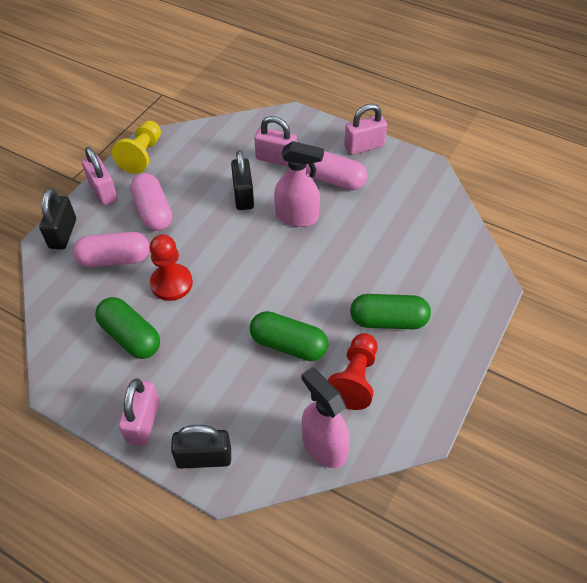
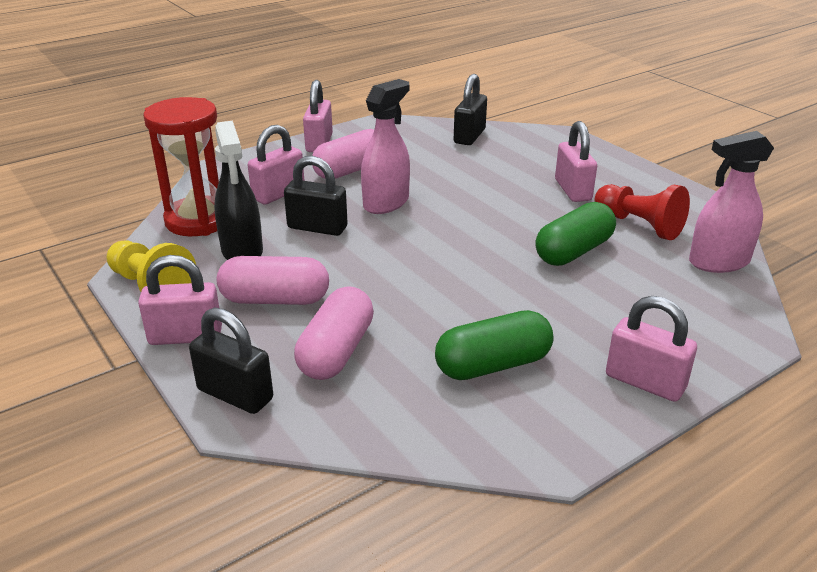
camera: 65 degrees left, 20 degrees down
(171, 283) = (422, 311): red pawn -> none
(196, 174) = (242, 251): none -> black spray bottle
(204, 457) = (714, 344): black padlock -> black padlock (469, 136)
(221, 139) = (198, 220): none -> red hourglass
(388, 320) = (572, 190): green capsule -> pink padlock

